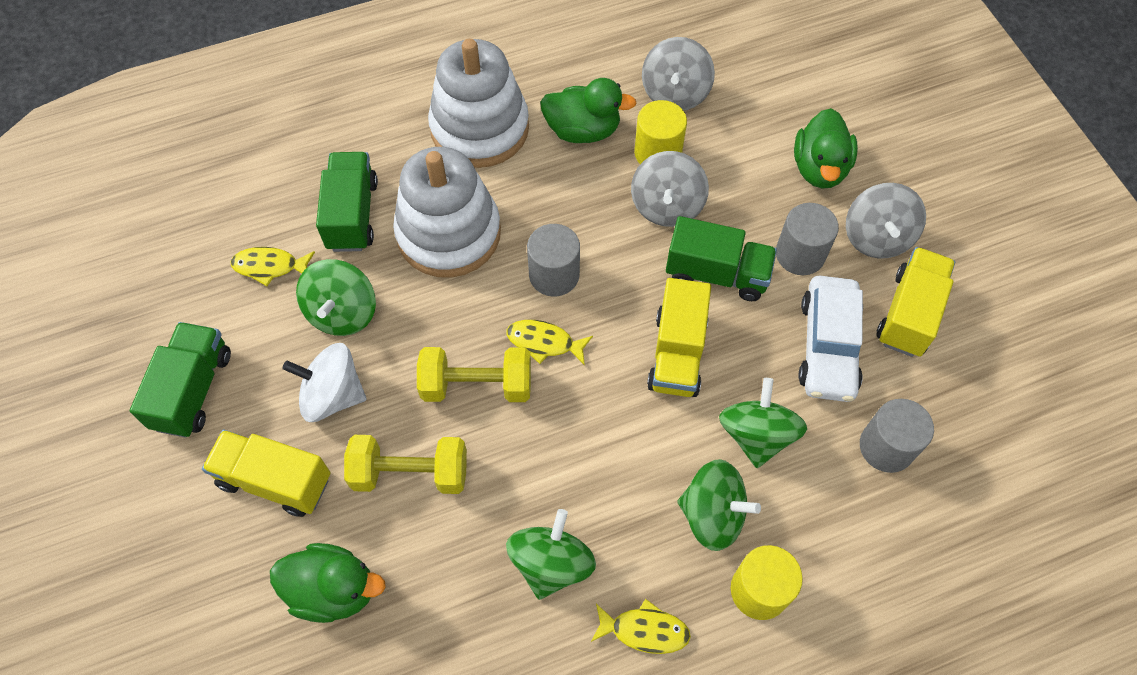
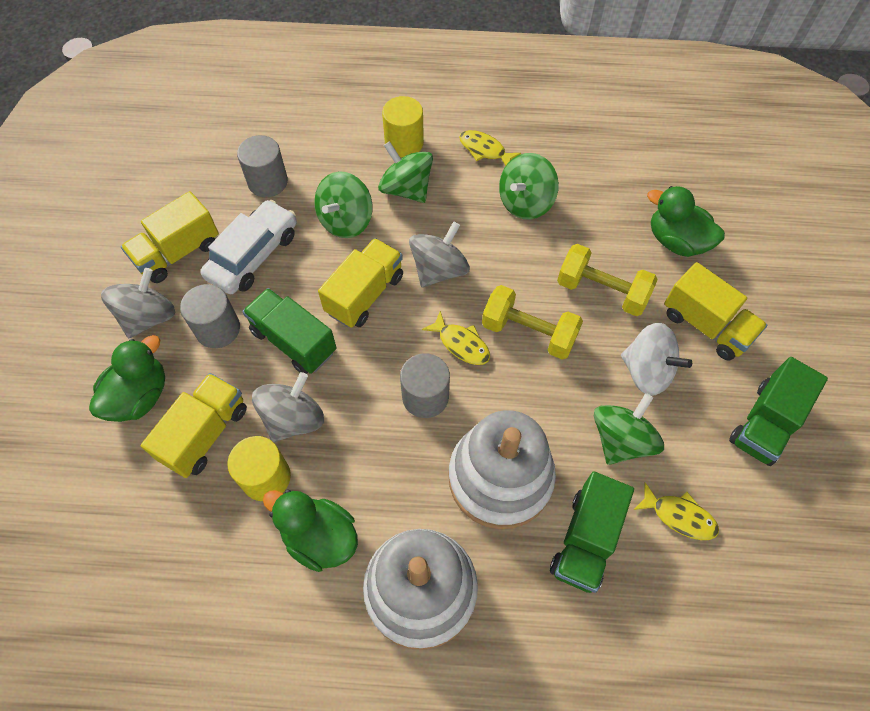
camera: 155 degrees left, 0 degrees up
(675, 93) = (204, 540): grey spinning top -> grey spinning top (439, 270)
(736, 163) = (205, 433): none -> yellow truck

